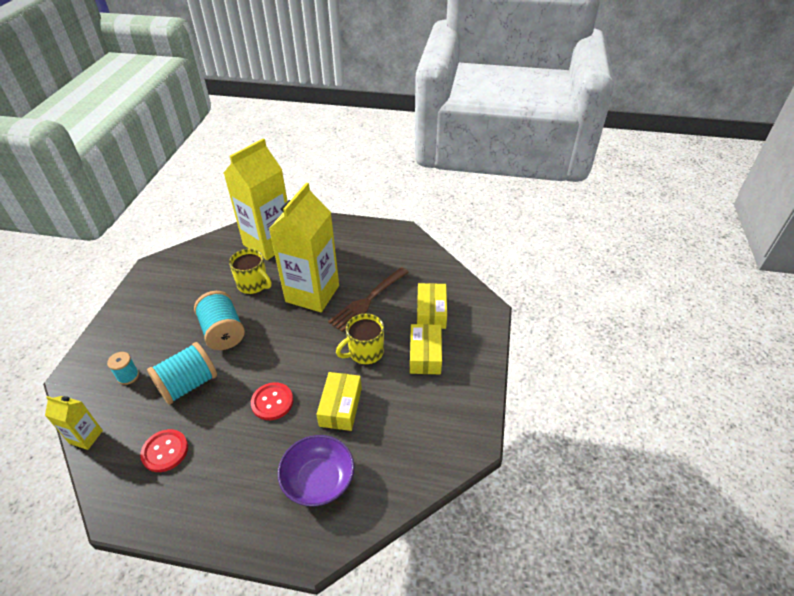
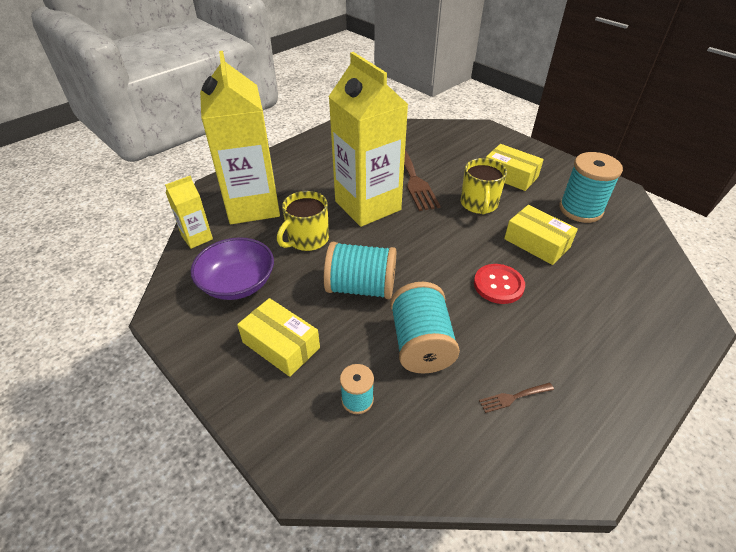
camera: 55 degrees left, 0 degrees up
(86, 437) = (435, 480): yellow carton -> yellow carton (197, 238)
(165, 451) = (513, 397): red button -> brown fork
(253, 284) = (307, 239): yellow mug -> yellow mug turned 150 degrees clockwise
(318, 480) = (618, 288): purple bowl -> purple bowl (237, 283)
(413, 421) = (580, 209): none -> turquoise spool
(431, 312) = (461, 153): yellow box -> yellow box (281, 345)

